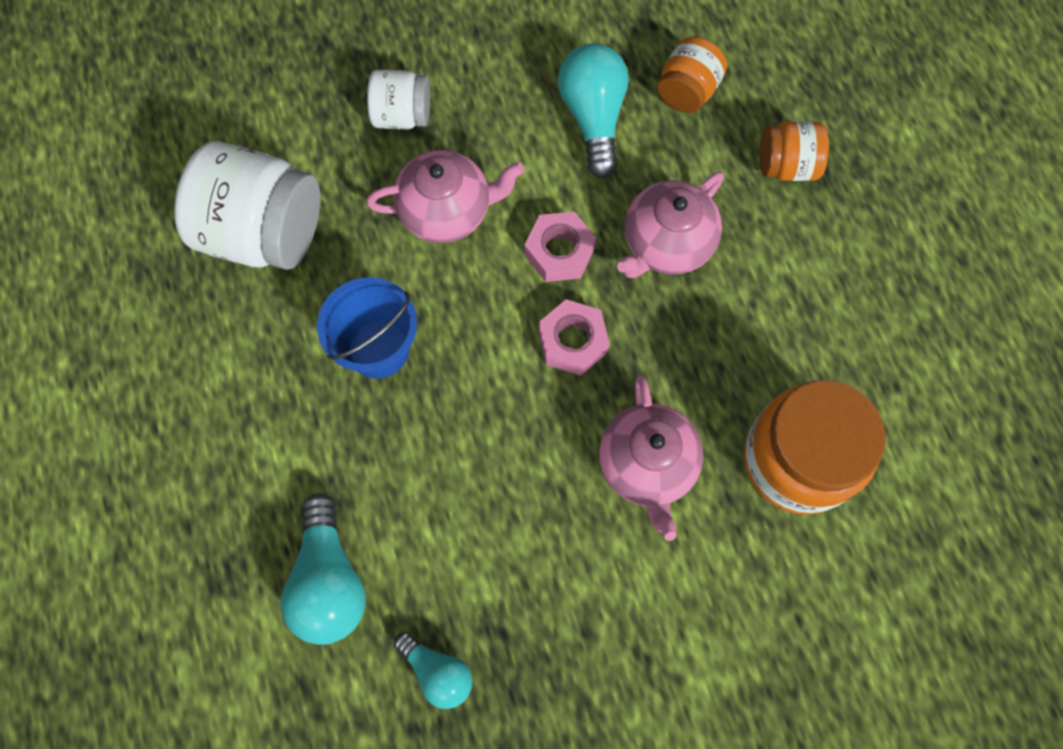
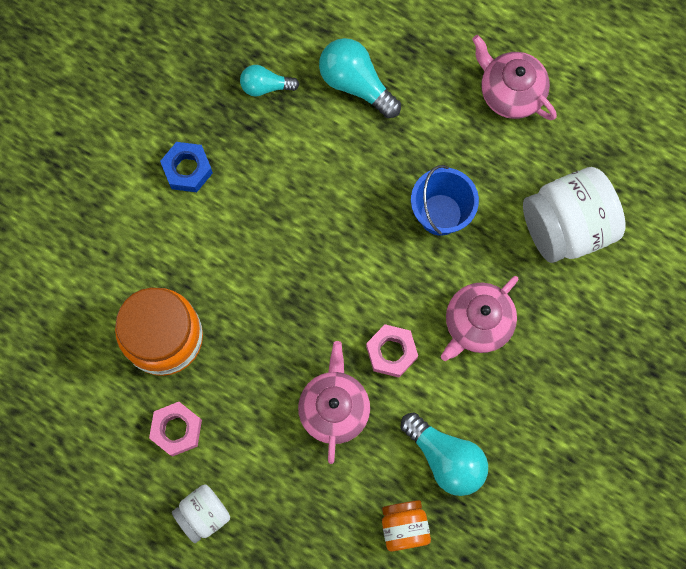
camera: 140 degrees right, 5 degrees up
(402, 115) = (559, 362): white jar -> white jar (203, 514)
(572, 341) = (339, 305): pink nut -> pink nut (177, 430)
(619, 642) = (187, 169): none -> blue nut
(647, 465) = (243, 268): pink teapot -> pink teapot (510, 92)
(787, 165) = (302, 523): orange jar -> none

